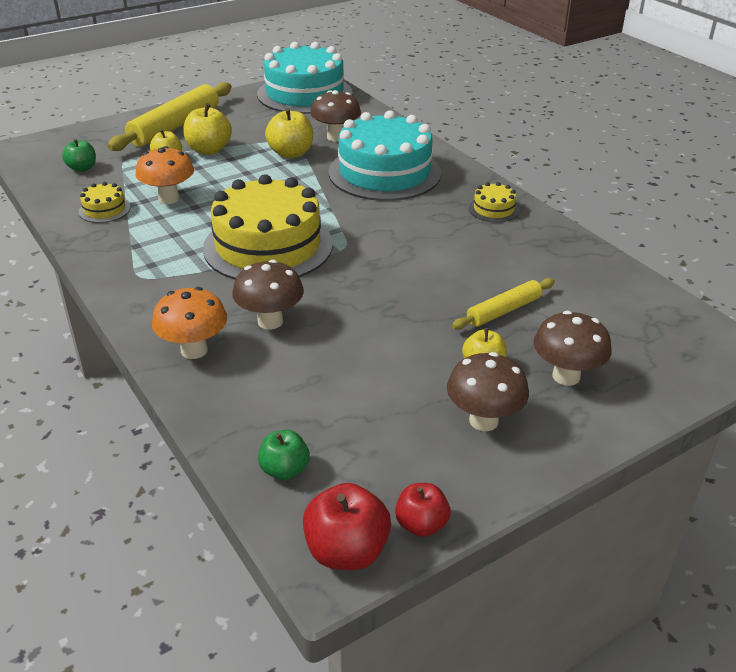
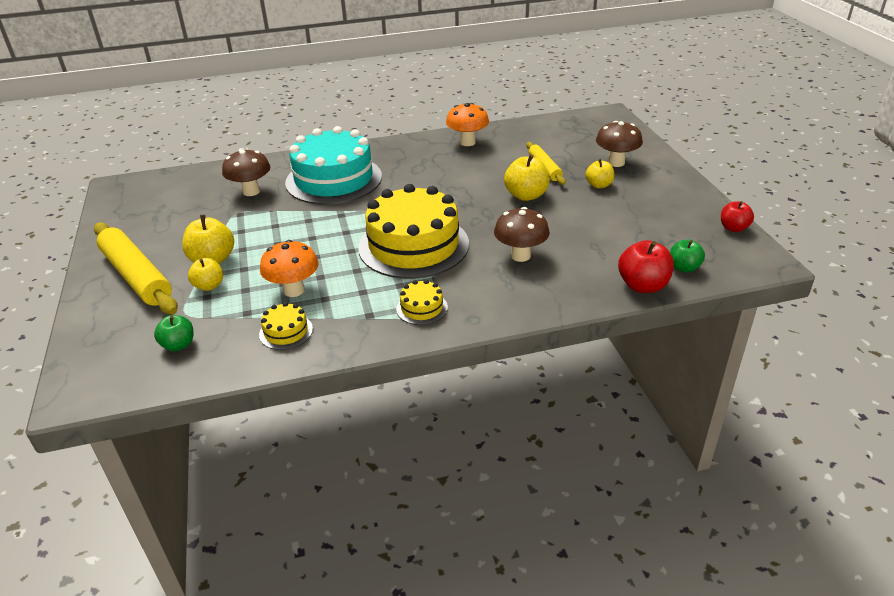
camera: 70 degrees left, 0 degrees up
(194, 350) = (544, 293): orange mushroom -> orange mushroom (467, 142)
(291, 153) = (261, 217): yellow apple -> yellow apple (526, 195)
(304, 94) = (144, 195): turquoise cake -> none
(346, 551) = (753, 254): red apple -> red apple (643, 285)
(483, 421) = (650, 194): brown mushroom -> none
(493, 209) = (420, 148): yellow cake -> yellow cake (422, 308)

